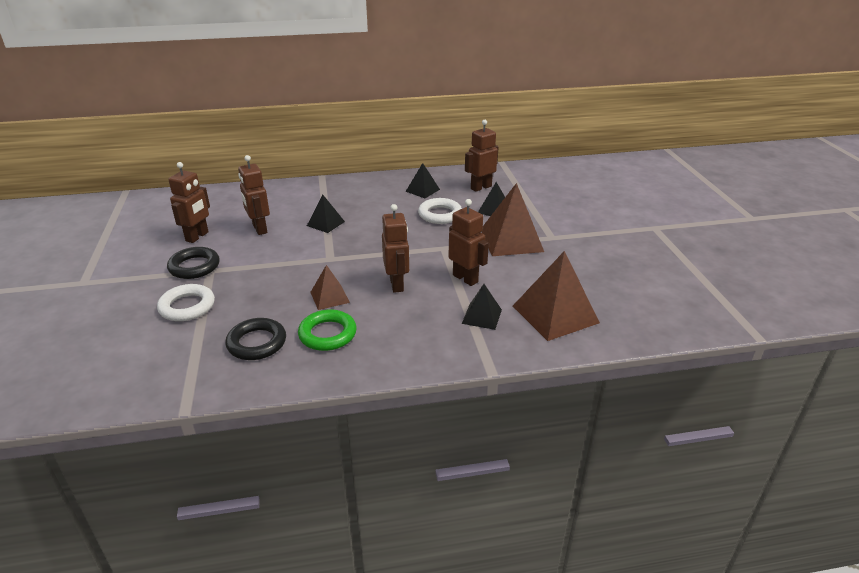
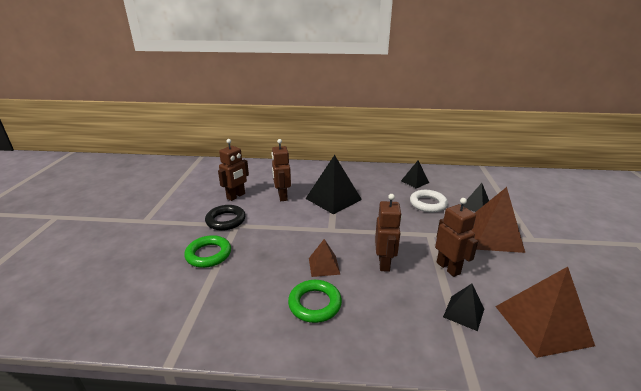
camera: 15 degrees right, 5 degrees down
(187, 306) = (208, 254): white ring -> green ring
(257, 343) = (252, 301): black ring -> none
(326, 223) = (333, 199): black pyramid -> black pyramid, size x1.85
(481, 187) = (464, 185): brown robot -> none

